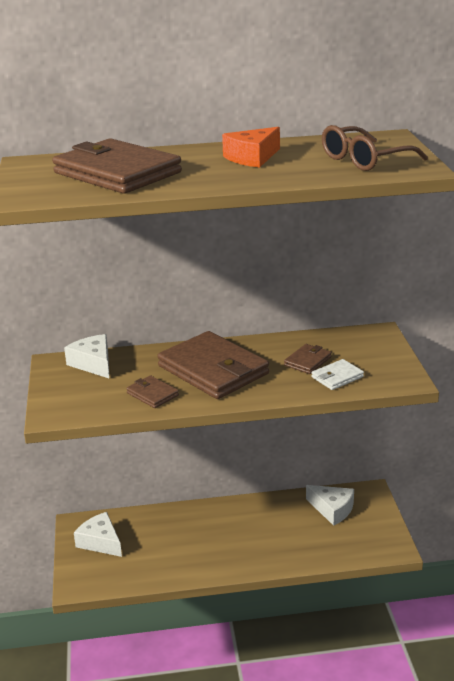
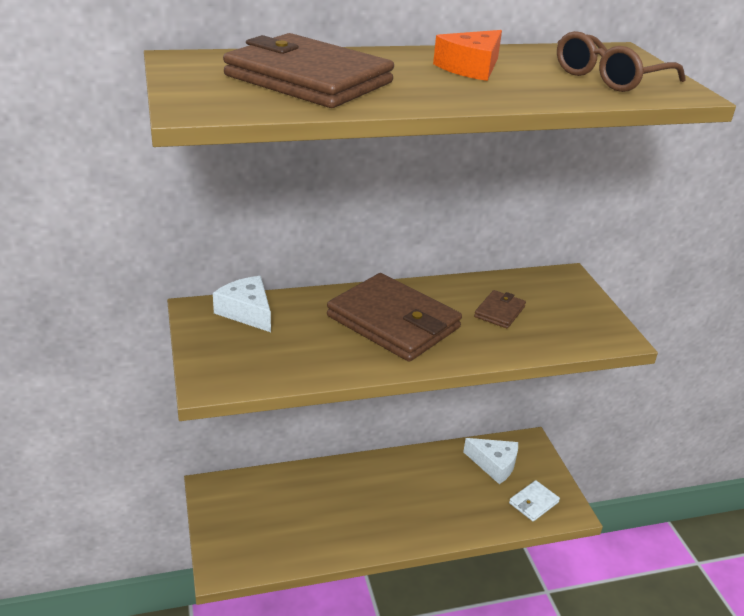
camera: 10 degrees left, 5 degrees up
(100, 542) = (241, 510): white cheese -> none
(152, 394) = (328, 354): brown wallet -> none
(337, 377) = (539, 332): white wallet -> white wallet (533, 503)

